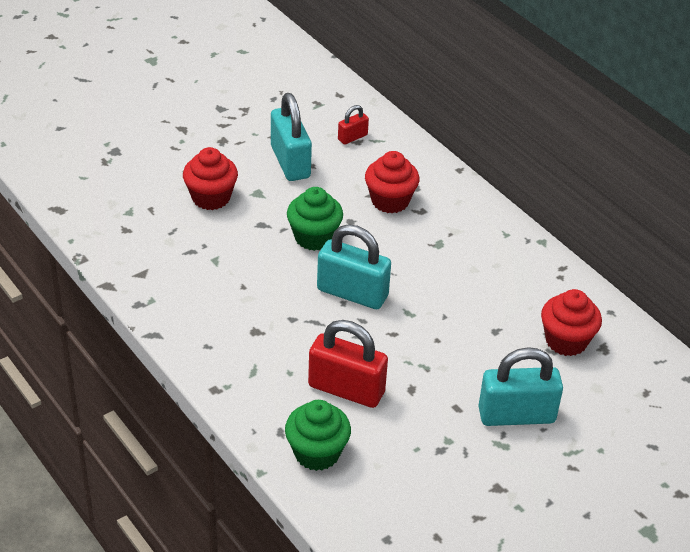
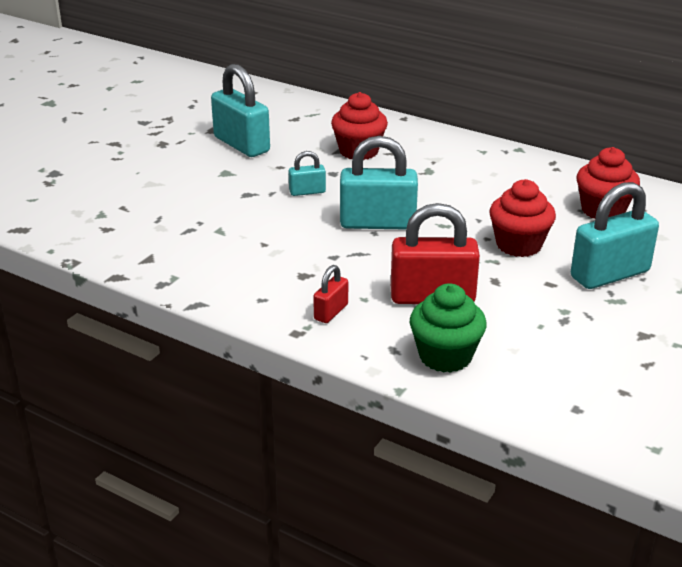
camera: 20 degrees left, 10 degrees down
(211, 198) = (181, 185): red cupcake -> red cupcake (519, 245)
(314, 237) = (307, 192): green cupcake -> turquoise padlock
(352, 137) = (288, 116): red padlock -> red padlock (331, 312)

